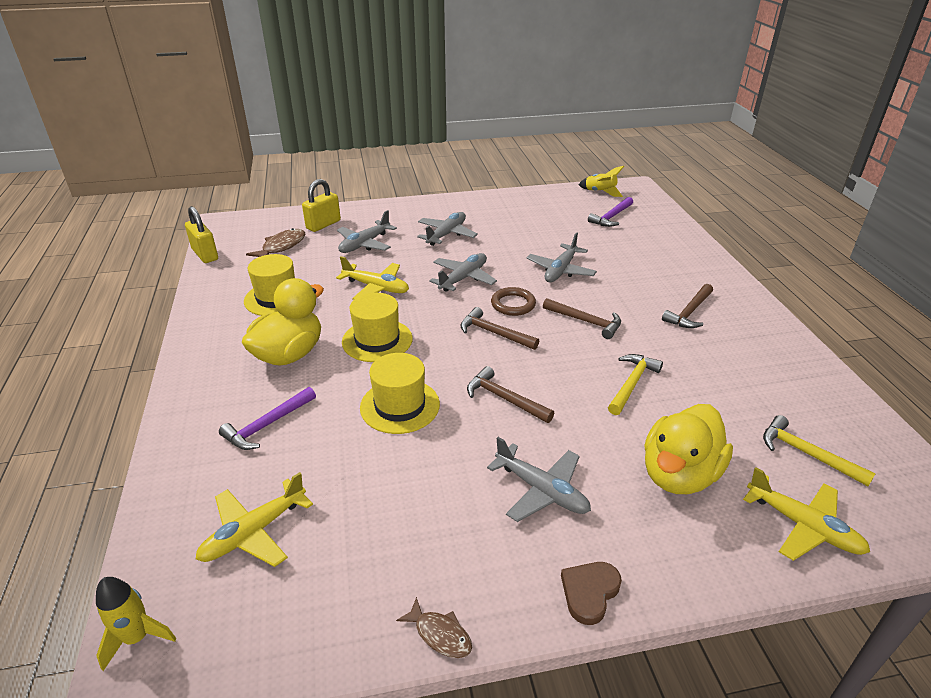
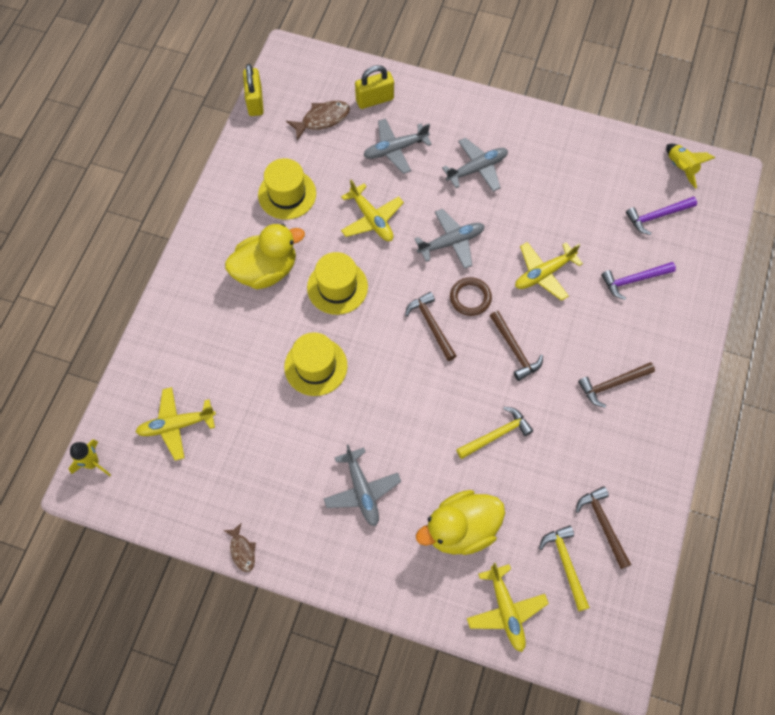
camera: 30 degrees right, 30 degrees up
(267, 425) = (220, 338): purple hammer -> purple hammer (633, 280)
(504, 398) = (392, 398): brown hammer -> brown hammer (603, 524)
(560, 270) = (543, 273): grey plane -> yellow plane
(589, 592) = (339, 574): brown heart -> none

